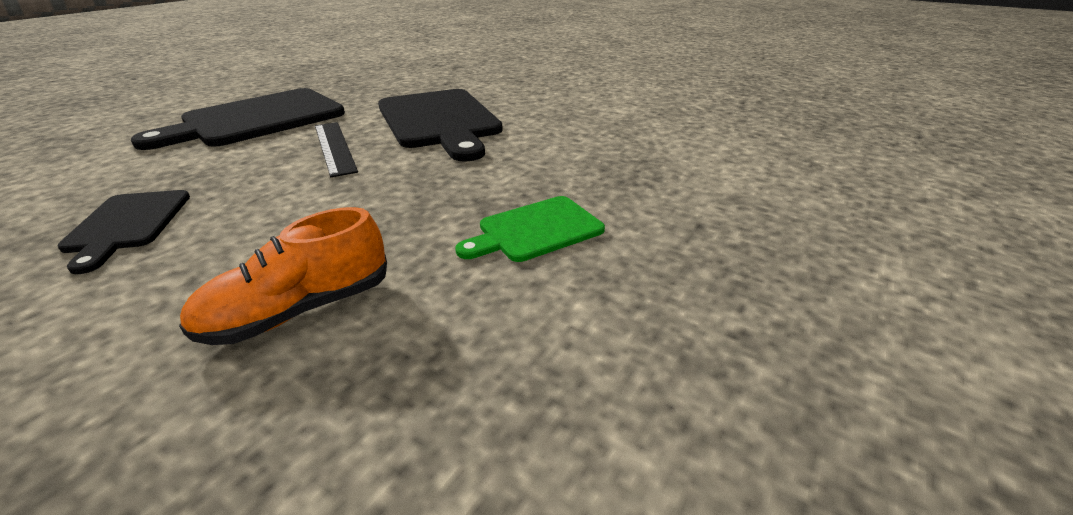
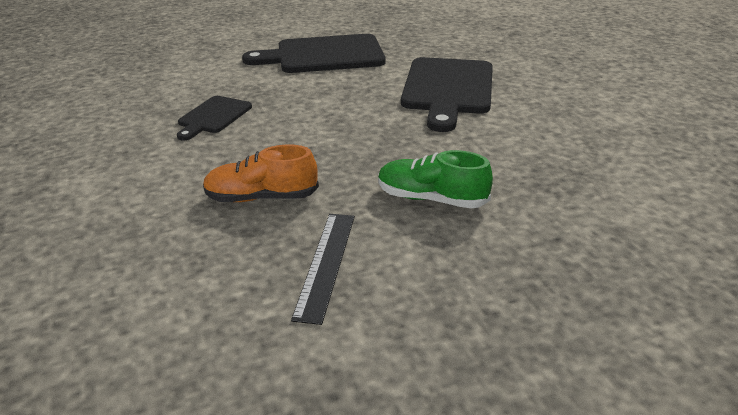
camera: 35 degrees right, 0 degrees up
(335, 147) = (356, 93): black ruler -> black ruler (326, 264)
(535, 230) = (431, 199): green cutting board -> green shoe

